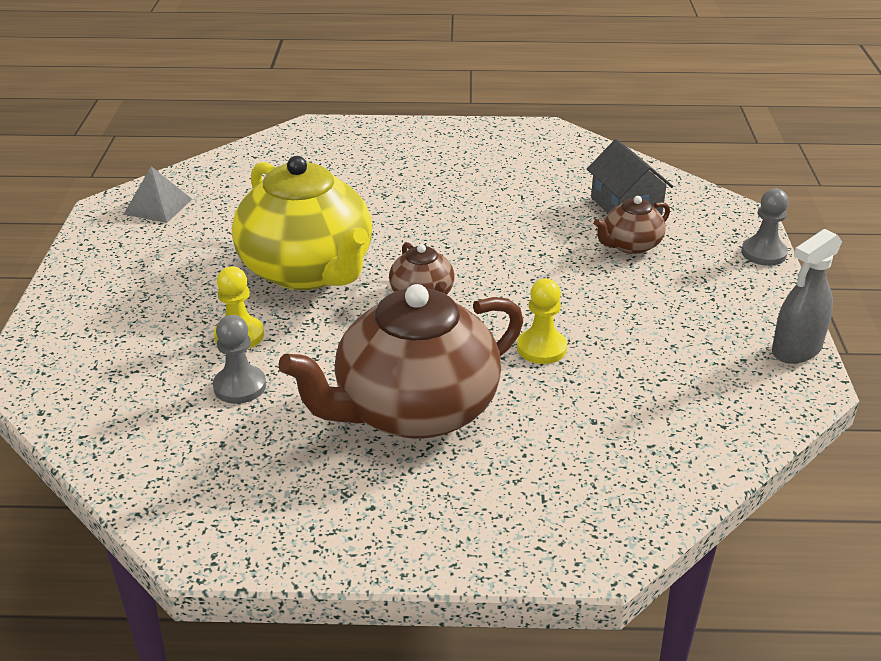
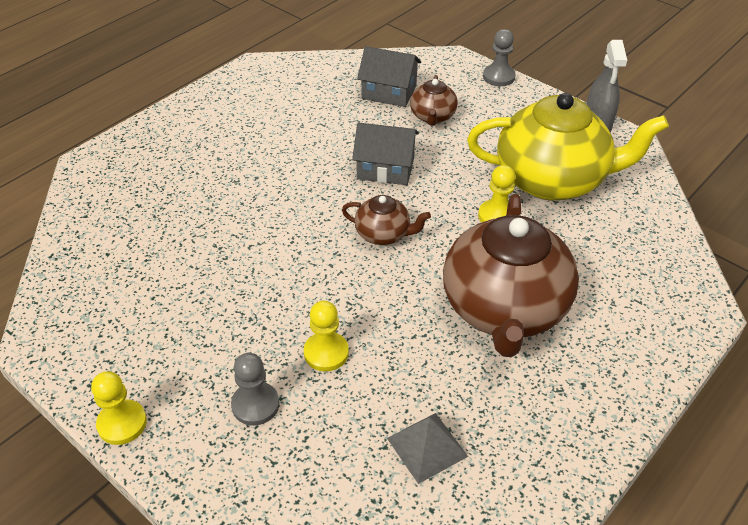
camera: 50 degrees left, 10 degrees up
(66, 280) = (122, 423): none -> yellow pawn
(158, 206) = (82, 309): grey pyramid -> grey pyramid (427, 447)
(240, 386) = (390, 385): grey pawn -> grey pawn (255, 405)
(308, 271) = (286, 272): yellow teapot -> yellow teapot (552, 180)
(513, 255) = (385, 168): none -> grey house

